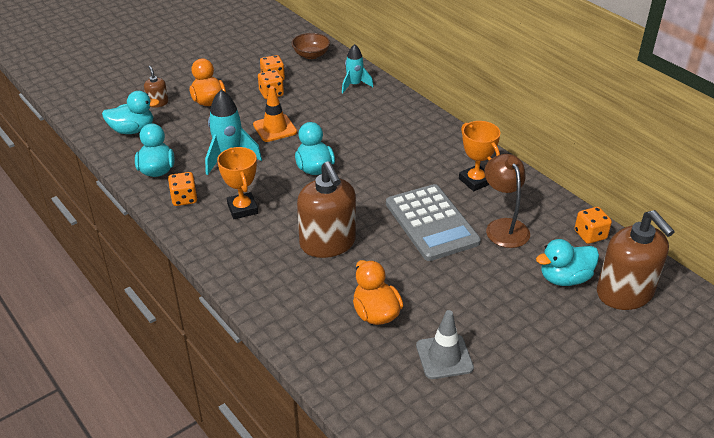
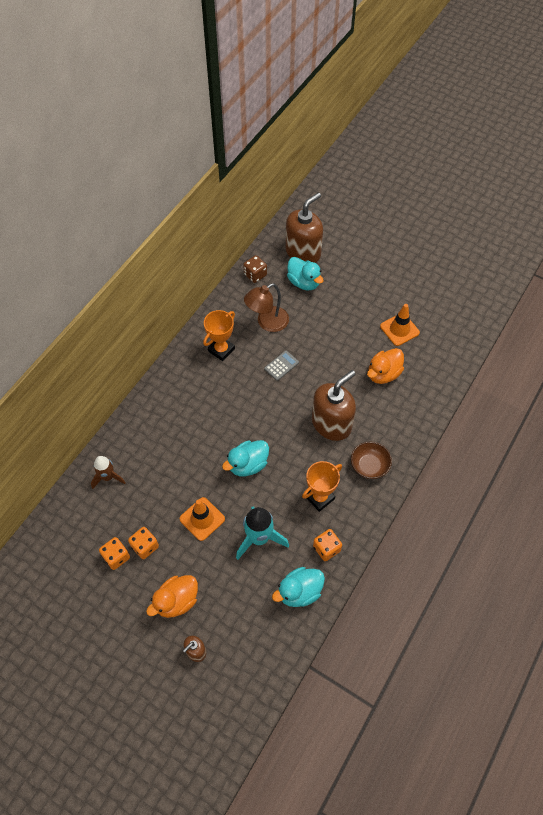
camera: 110 degrees left, 20 degrees up
(133, 130) = (249, 650): turquoise duck -> none
(311, 55) = (60, 538): brown bowl -> brown bowl (369, 466)
(354, 85) = (108, 477): turquoise rocket -> brown rocket
(431, 223) = (281, 366): grey calculator -> grey calculator, size x0.43
(444, 357) = (399, 329): grey traffic cone -> orange traffic cone
(590, 235) = (255, 275): orange dice -> brown dice

